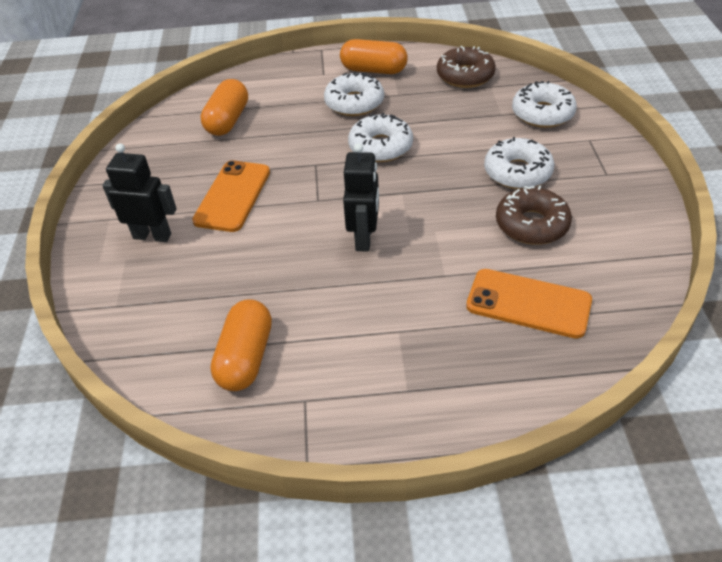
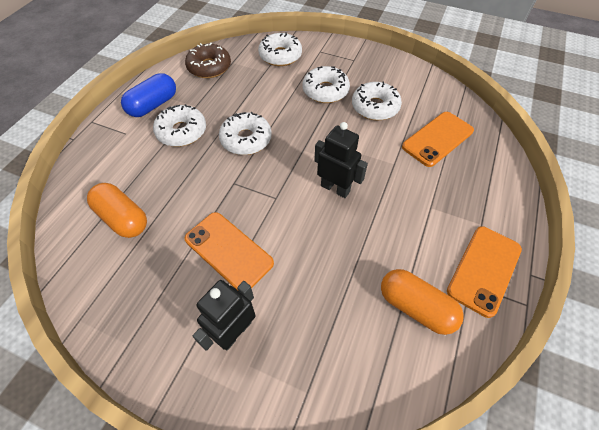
camera: 65 degrees left, 10 degrees up
(334, 409) = (484, 270): none -> orange phone
(374, 70) = (153, 105): orange capsule -> blue capsule
(531, 224) = (375, 107): brown donut -> white donut

